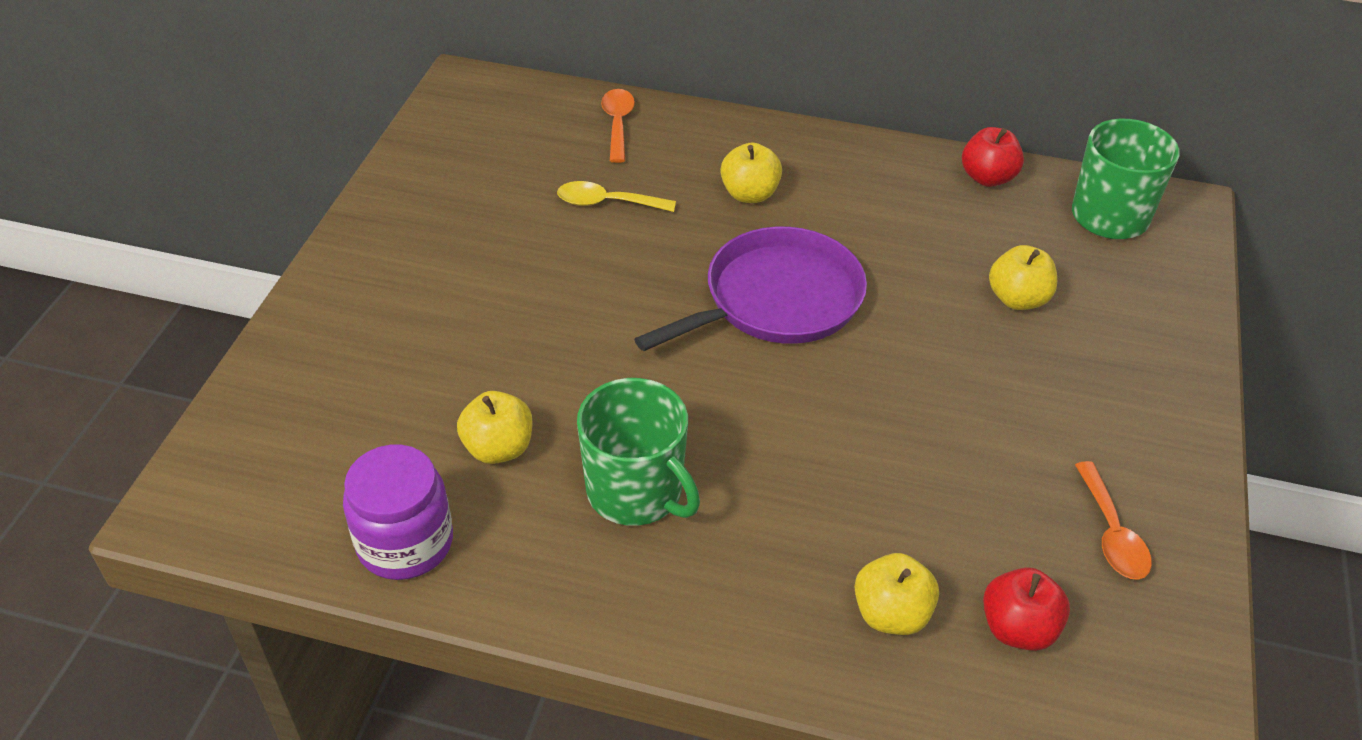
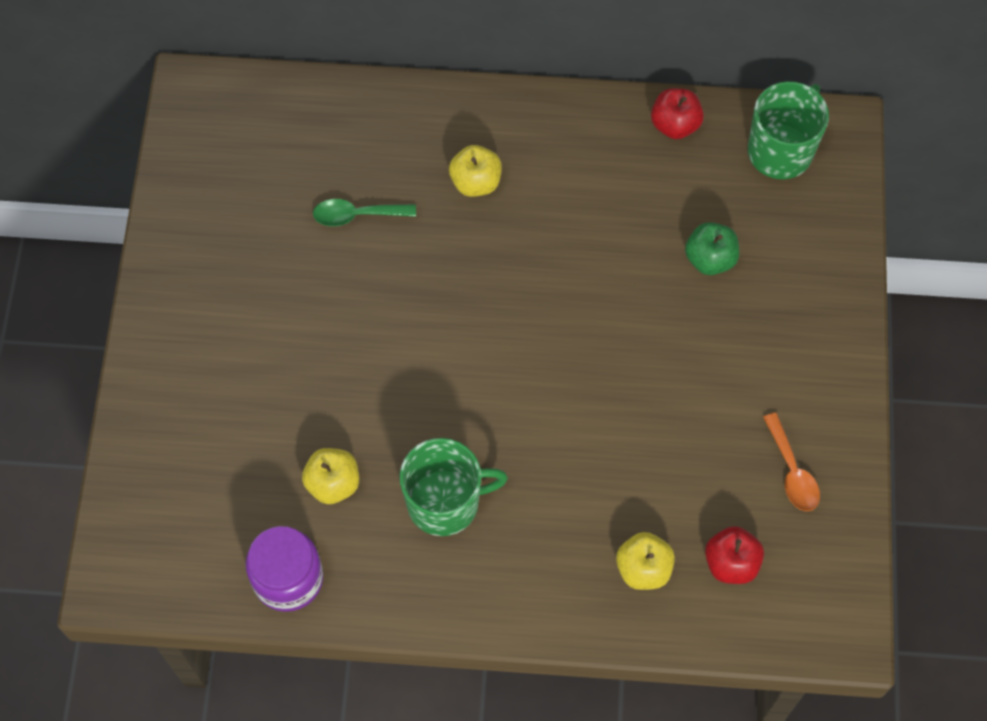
camera: 10 degrees left, 20 degrees up
(607, 203) = (357, 215): yellow spoon -> green spoon
(618, 124) = (344, 117): orange spoon -> none
(636, 492) = (445, 502): green mug -> green mug turned 45 degrees counterclockwise
(776, 300) = (517, 296): purple pan -> none
(1017, 299) = (710, 259): yellow apple -> green apple

